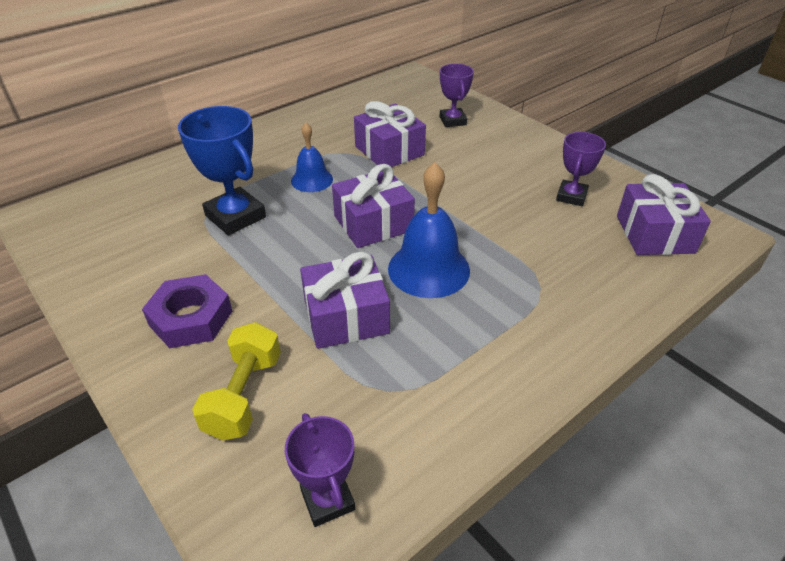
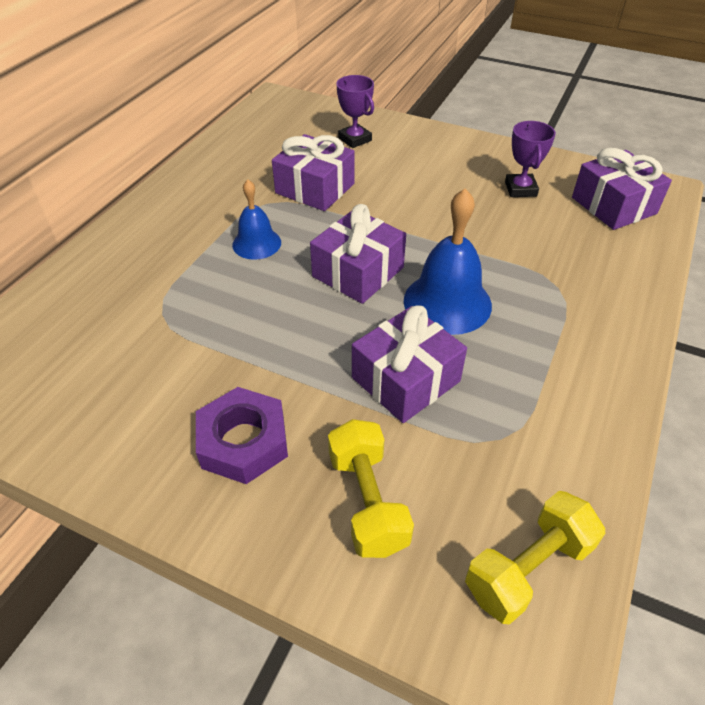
camera: 25 degrees left, 5 degrees up
(235, 216) = (203, 310): blue trophy -> none
(327, 500) = (528, 568): purple trophy -> yellow dumbbell

